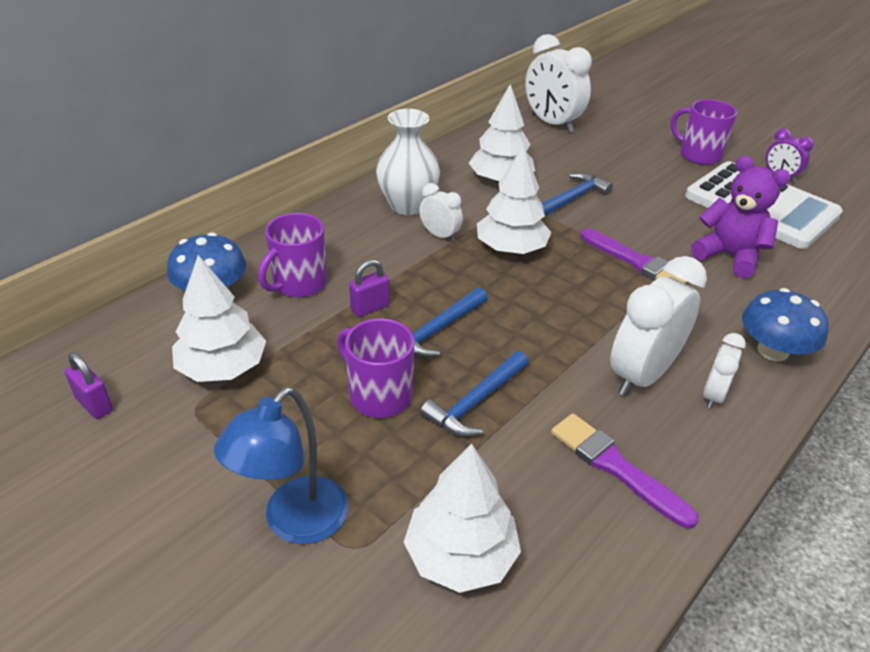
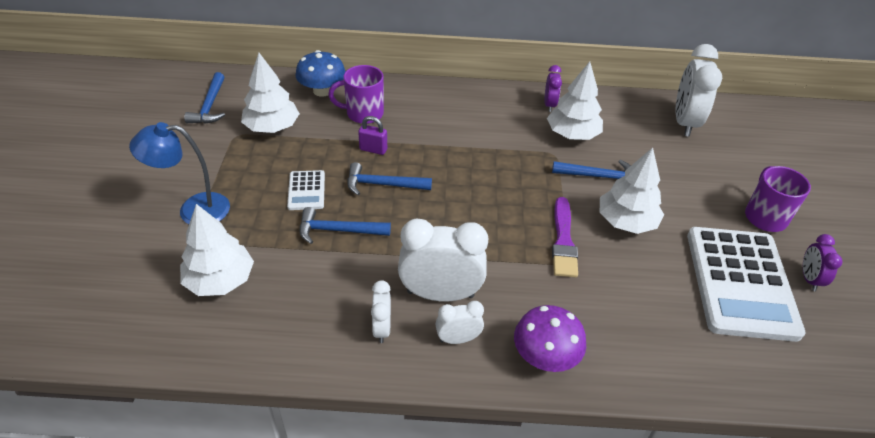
camera: 50 degrees right, 5 degrees up
(94, 405) = (210, 106): purple padlock -> blue hammer
(378, 395) = (306, 190): purple mug -> white calculator
(407, 205) = (488, 112): white vase -> none
(440, 235) = (475, 140): white clock -> white clock (382, 328)
(443, 169) = (549, 105): none -> purple clock
(511, 249) = (500, 176): white tree -> white tree (626, 222)
(616, 467) = (342, 316): purple brush -> none
(729, 256) = (638, 289): purple teddy bear -> none
(772, 351) = (545, 356): blue mushroom -> purple mushroom

